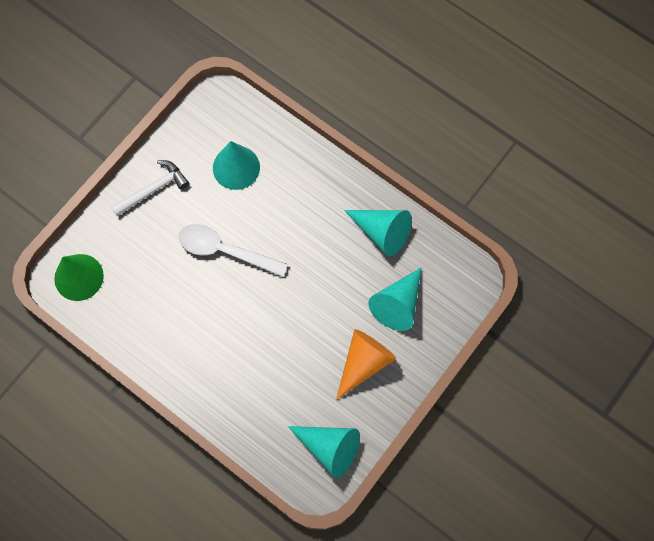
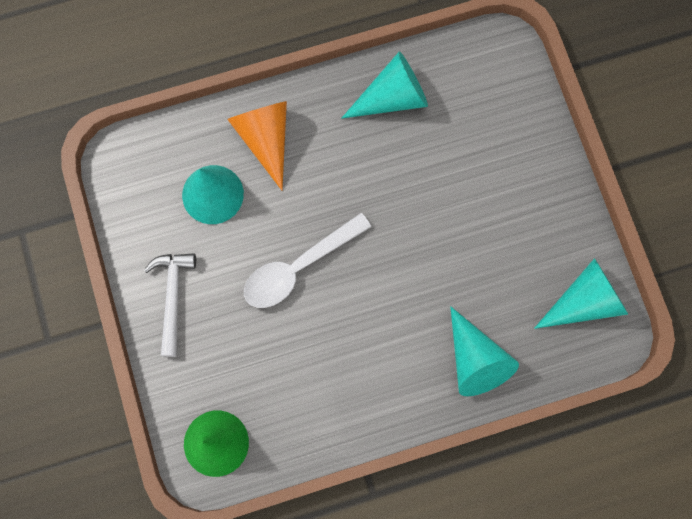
camera: 55 degrees left, 5 degrees up
(364, 363) = (518, 208): orange cone -> orange cone (265, 139)
(398, 304) = (479, 134): turquoise cone -> turquoise cone (474, 360)

